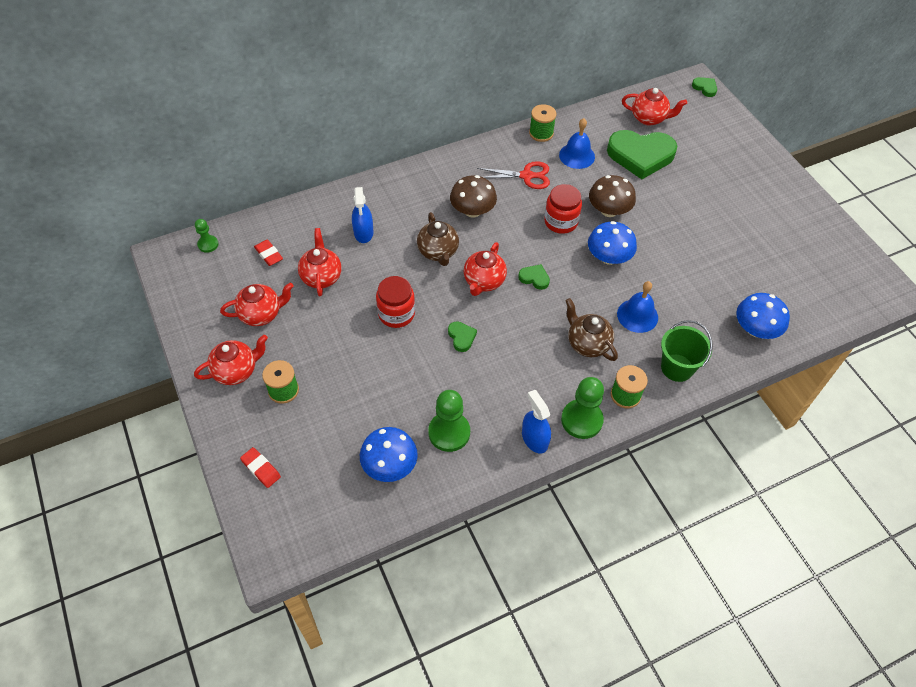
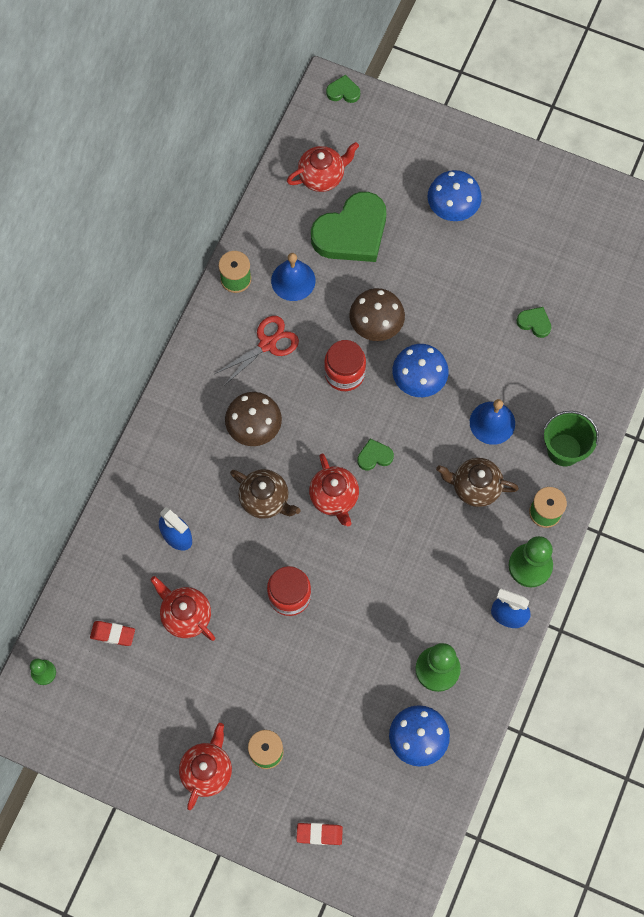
camera: 40 degrees left, 15 degrees up
(261, 314) = (171, 699): red teapot -> none
(461, 337) = (366, 571): green heart -> green heart (534, 323)
(755, 329) = (596, 356): blue mushroom -> blue mushroom (452, 207)

